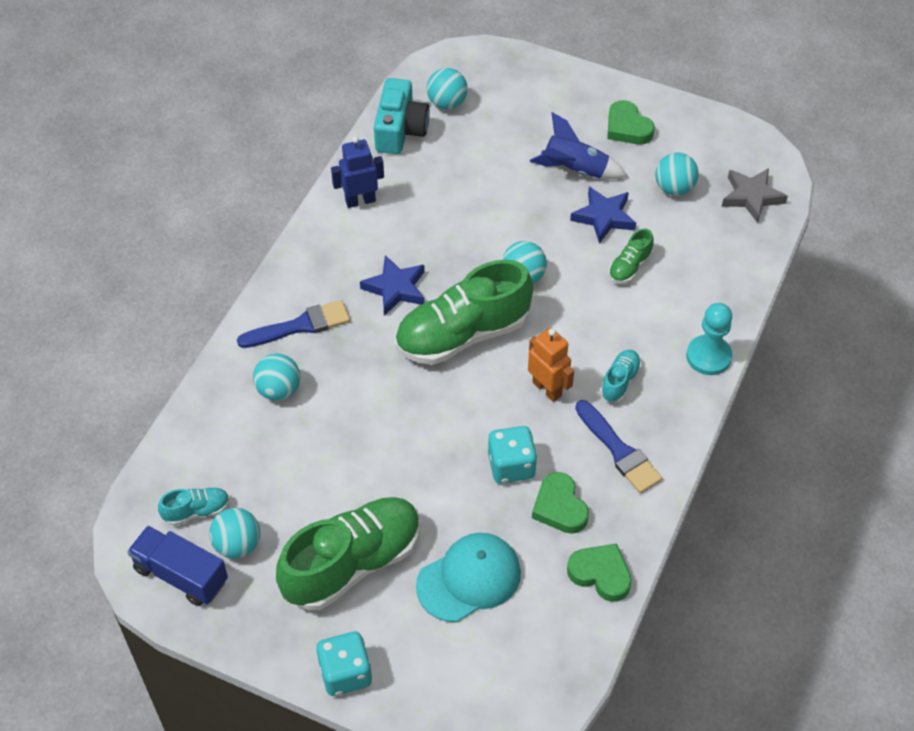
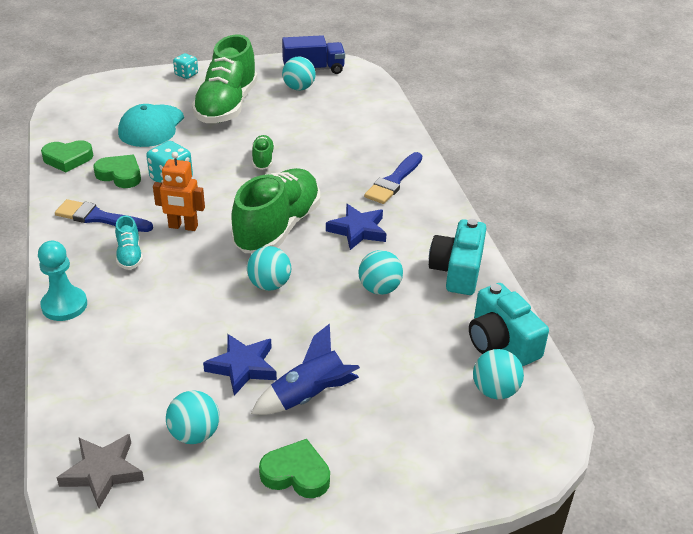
camera: 140 degrees right, 15 degrees down
(197, 511) = (338, 89): turquoise shoe -> none
(279, 390) = (363, 148): turquoise ball -> turquoise ball (379, 289)
(345, 673) = (186, 74): turquoise dice -> turquoise dice, size x0.64
(360, 200) = (457, 270): blue robot -> turquoise camera
(630, 267) = (184, 338): green shoe -> green shoe (263, 159)

